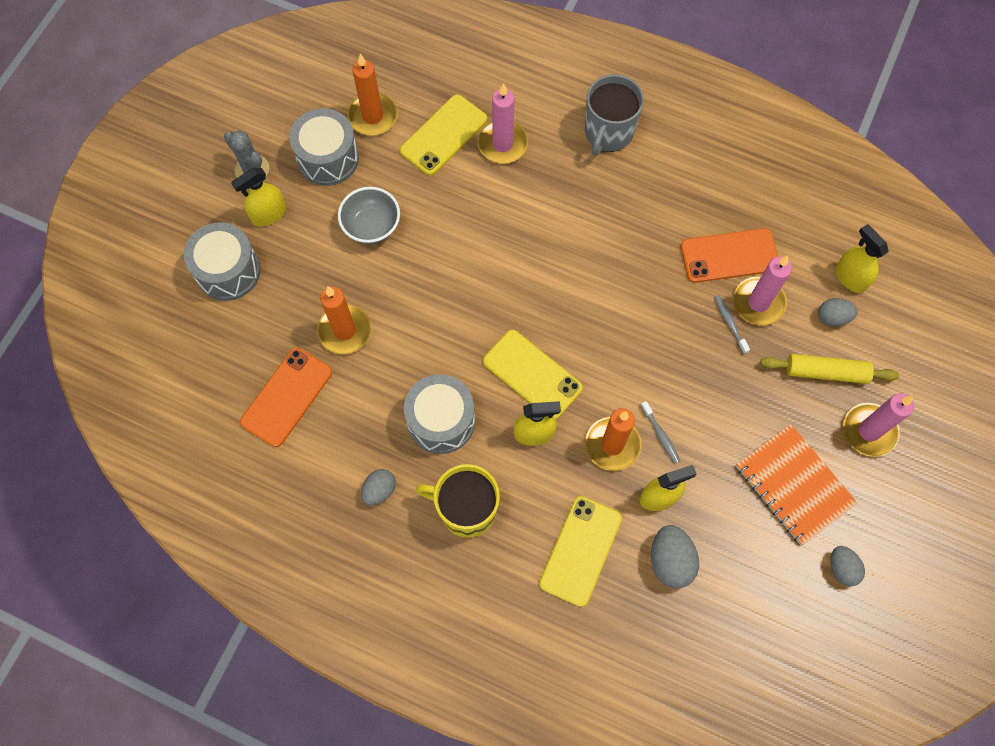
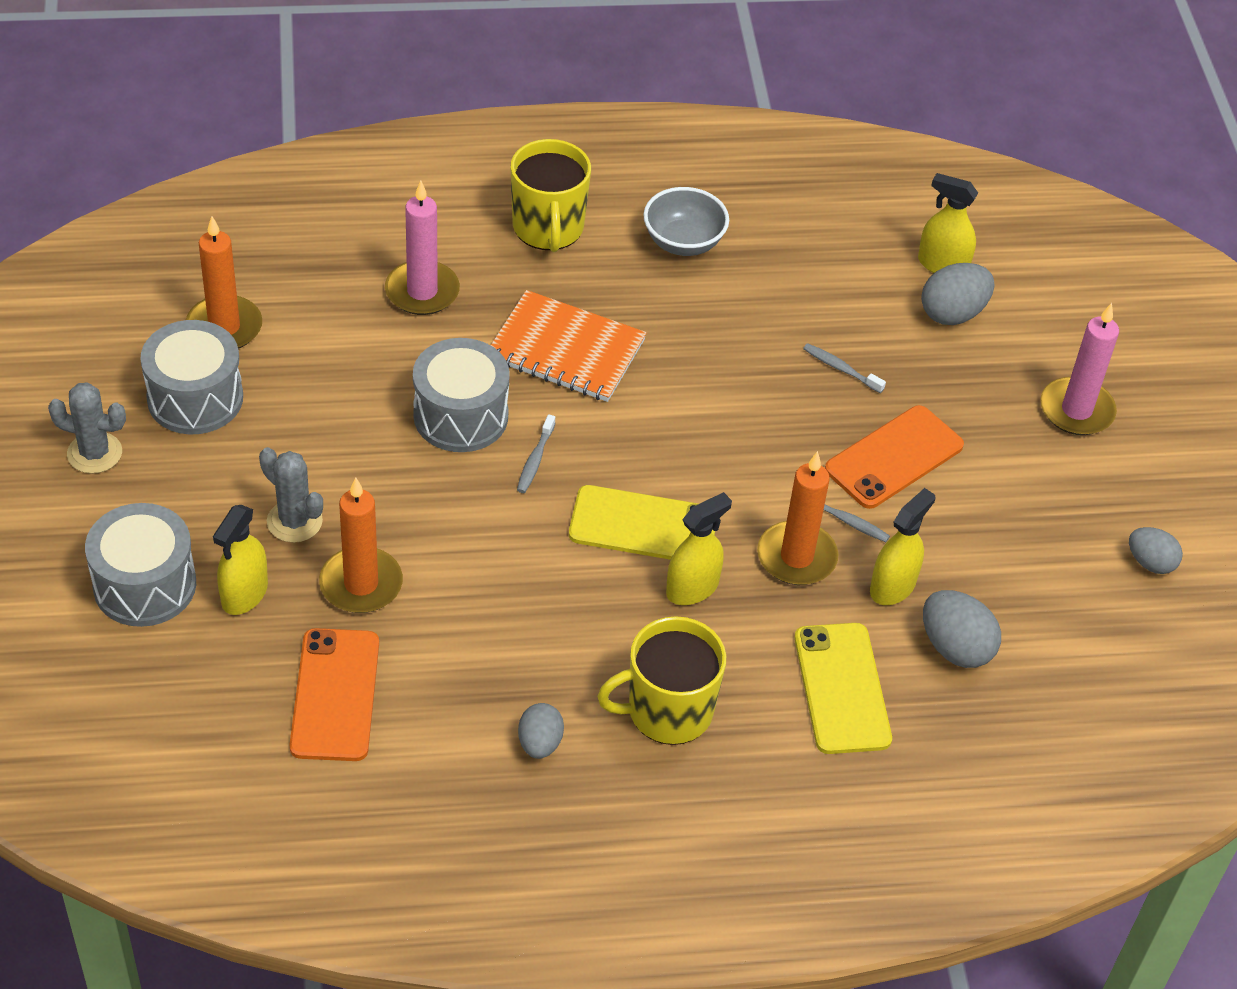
camera: 35 degrees left, 20 degrees down
(269, 214) = (156, 495): yellow spray bottle -> yellow spray bottle (244, 594)
(333, 269) = (294, 521): none -> grey cactus
(371, 226) = (312, 450): grey bowl -> grey bowl (683, 242)
(441, 421) = (564, 628): grey drum -> grey drum (461, 416)
(443, 135) = (336, 311): yellow phone -> none
(496, 296) = (535, 460): none -> grey toothbrush
(608, 132) = (548, 228): grey mug -> yellow mug
(729, 256) = (789, 299): orange phone -> orange phone (894, 457)
(758, 302) = (858, 333): pink candle -> none
(794, 485) = (1036, 503): orange notebook -> orange notebook (566, 350)
(826, 372) = (986, 372): yellow rolling pin -> none
(833, 317) = (952, 313): grey egg -> grey egg, size x1.52

